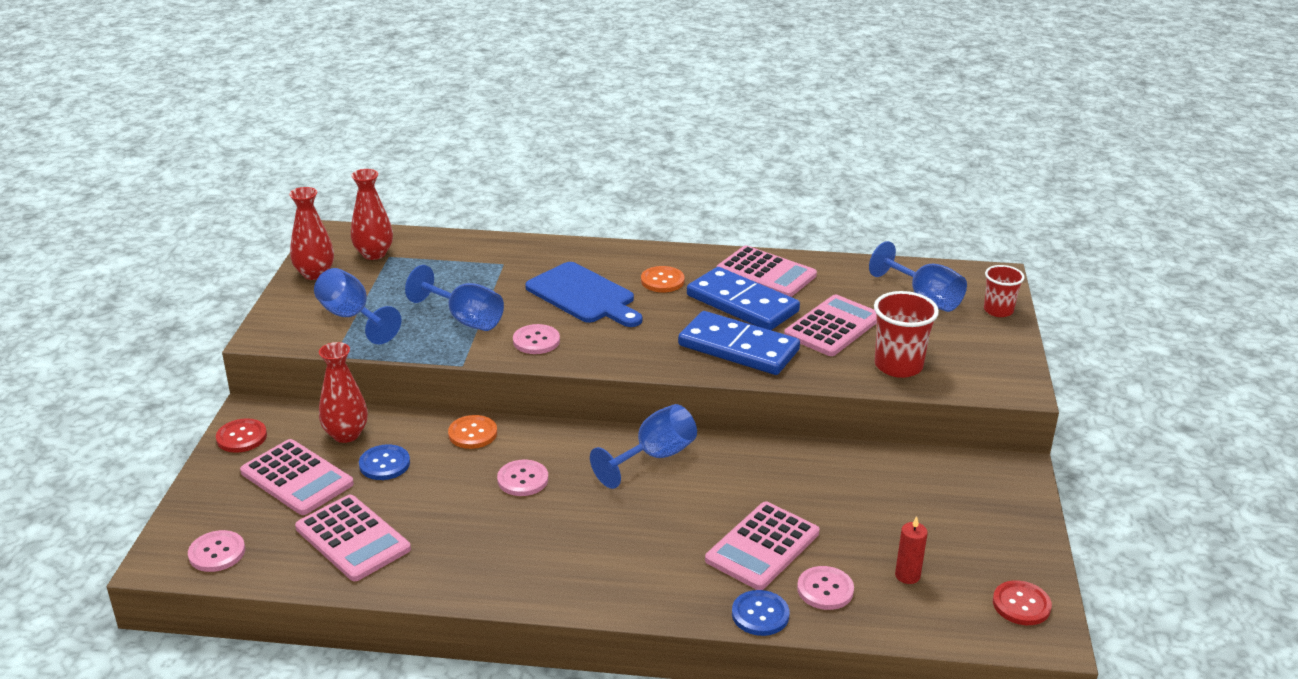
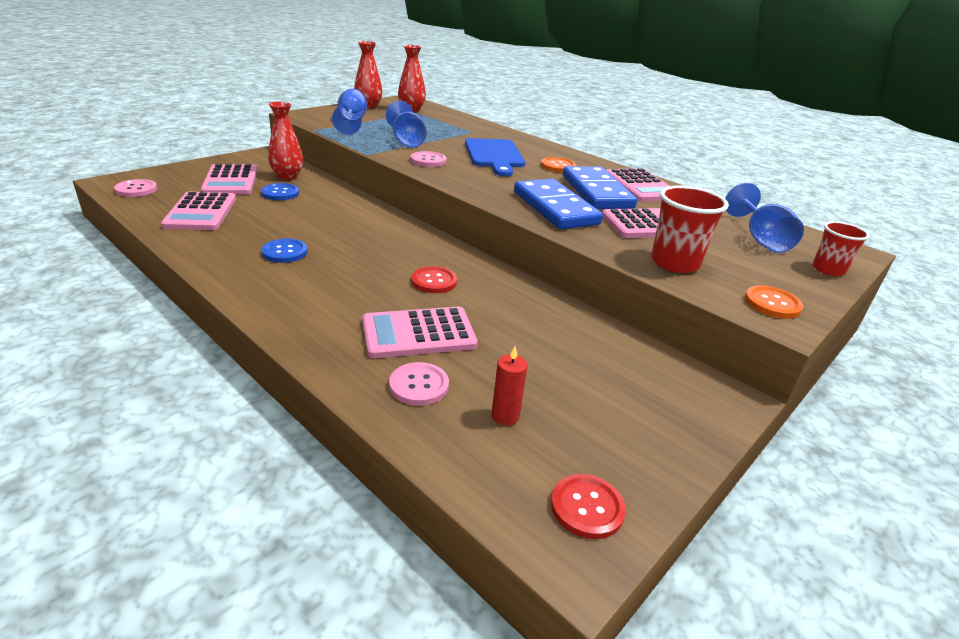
camera: 35 degrees right, 0 degrees up
(241, 437) = (242, 159): red button -> red button (434, 281)
(472, 433) = (348, 201): orange button -> orange button (772, 304)
(523, 479) = (335, 229): pink button -> none
(654, 457) = (432, 254): blue goblet -> none
(760, 614) = (342, 372): blue button -> blue button (285, 252)

